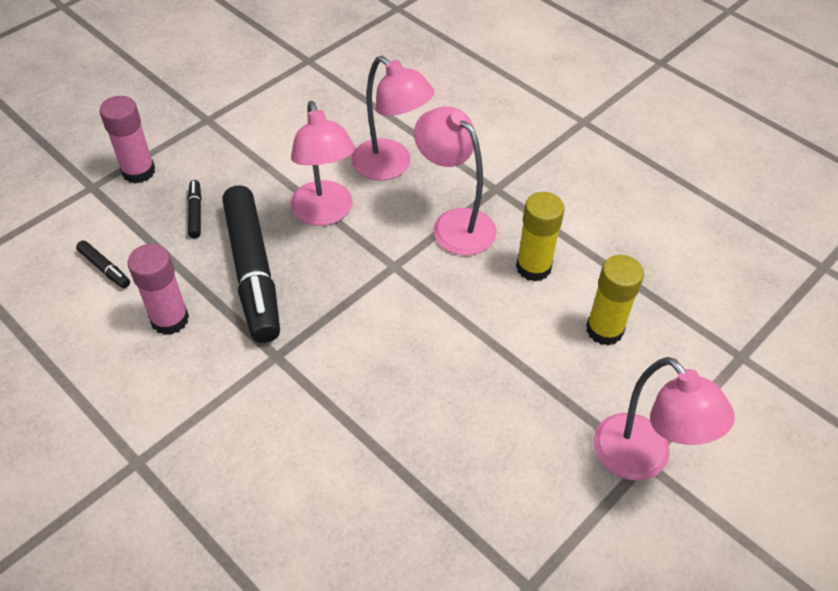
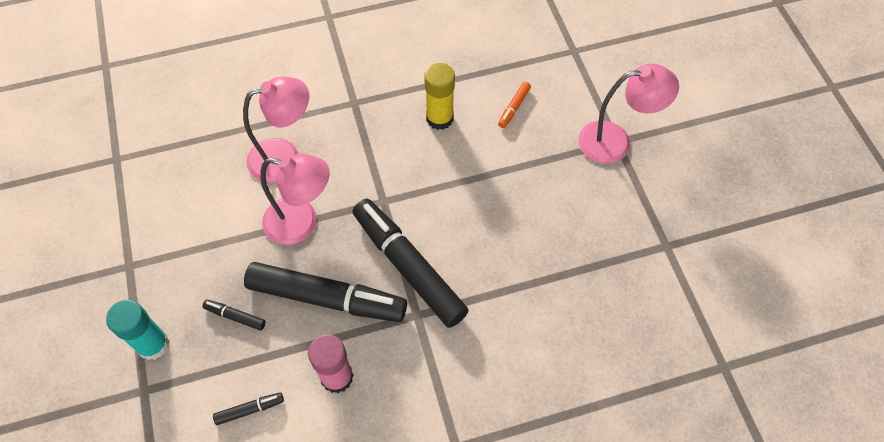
camera: 60 degrees left, 10 degrees up
(138, 171) = (153, 344): pink glue stick -> turquoise glue stick
(329, 323) = (408, 266): none -> black marker
(454, 224) = (370, 144): pink lamp -> none
(604, 330) = (514, 107): yellow glue stick -> orange marker

